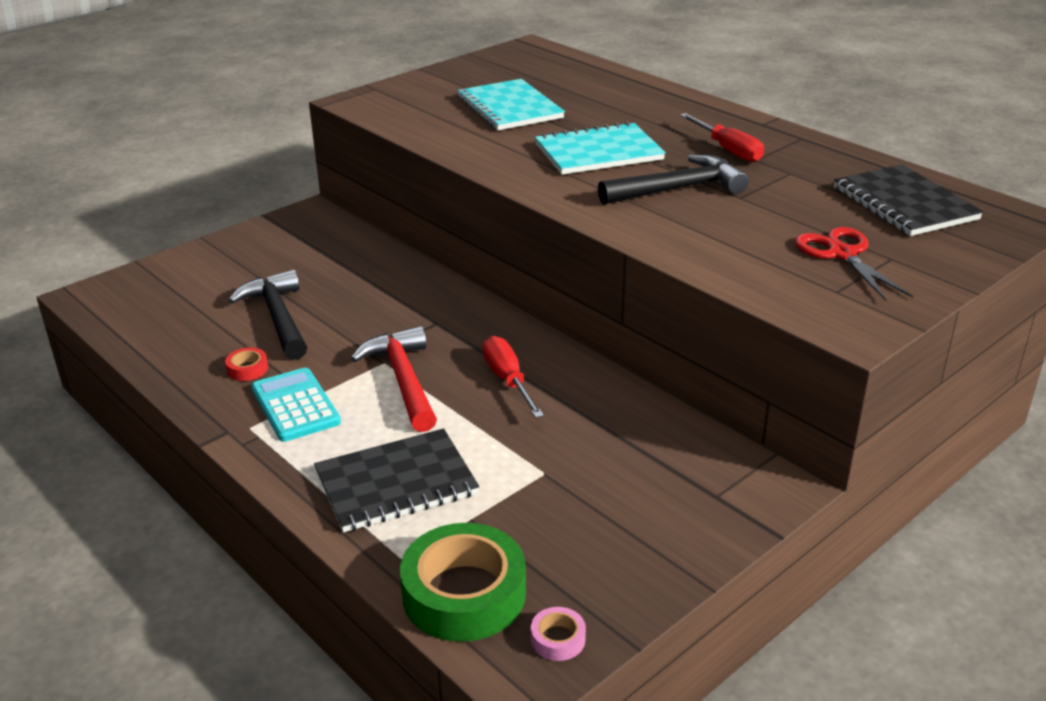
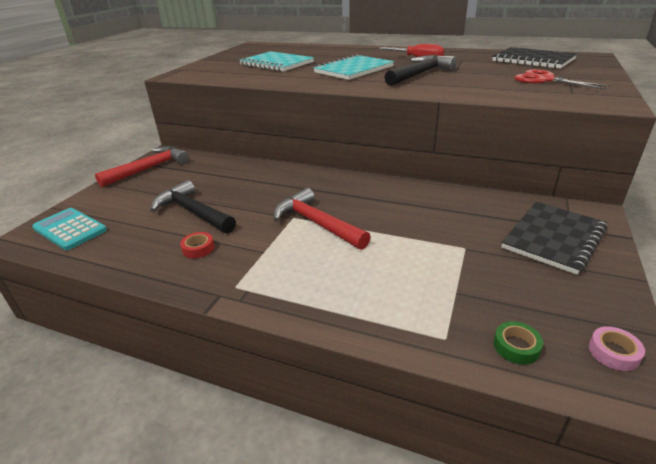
camera: 25 degrees left, 0 degrees up
(276, 232) = (149, 168): none -> red hammer
(295, 406) = (257, 261): turquoise calculator -> turquoise calculator (70, 229)
(396, 483) = (381, 287): black notebook -> black notebook (553, 238)
(464, 594) = (516, 347): green tape -> green tape, size x0.42
(508, 380) = (381, 205): red screwdriver -> none

